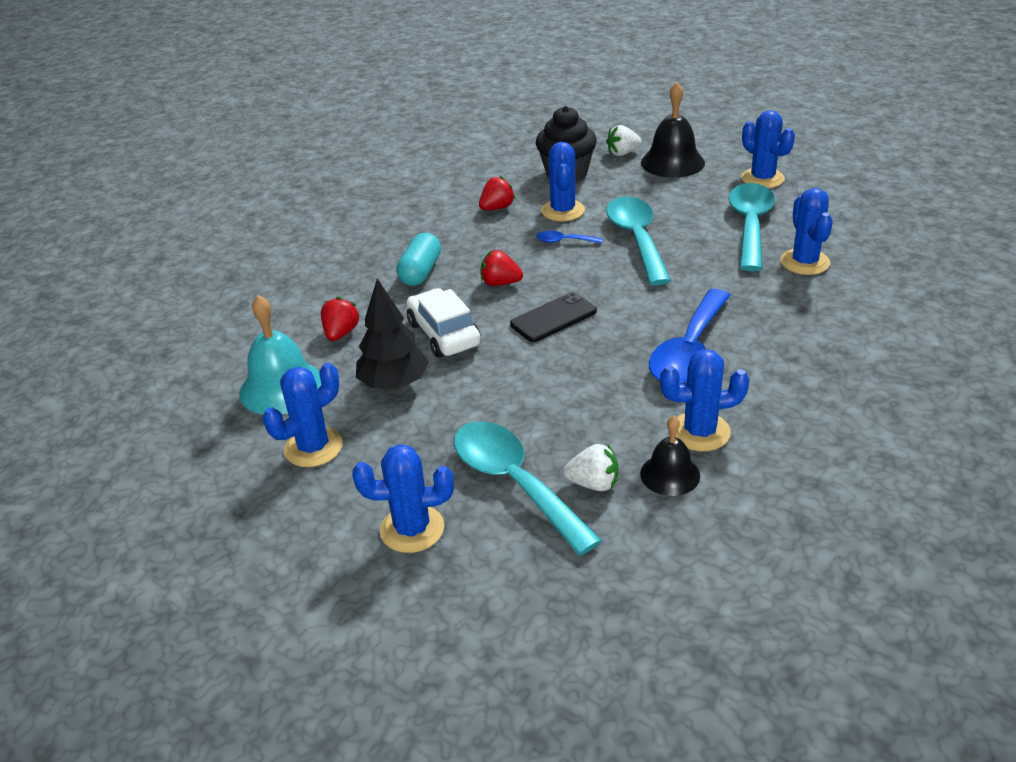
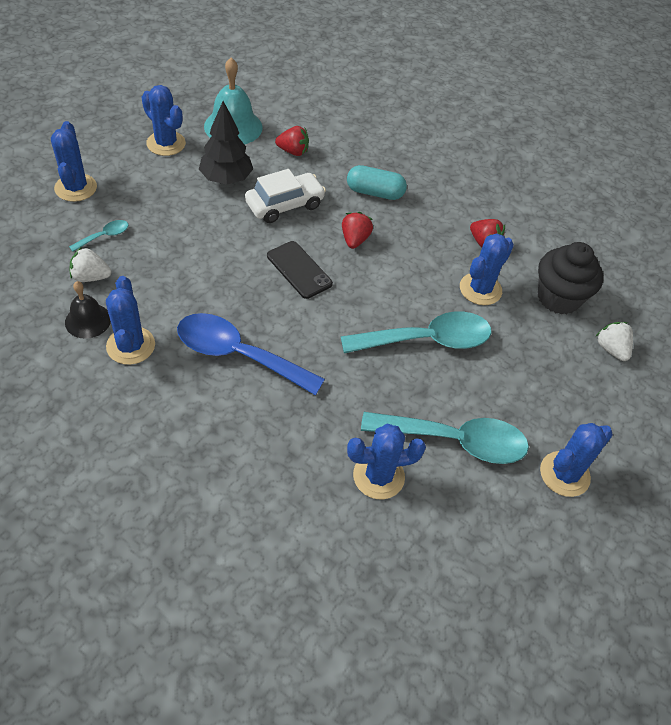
camera: 80 degrees right, 15 degrees up
(514, 482) = (104, 236): turquoise spoon -> turquoise spoon, size x0.44
(563, 211) = (480, 289): blue cactus -> blue cactus turned 45 degrees counterclockwise
(564, 241) = (423, 286): blue spoon -> none
(593, 483) = (91, 277): white strawberry -> white strawberry turned 90 degrees clockwise
(672, 162) = (595, 392): black bell -> none

